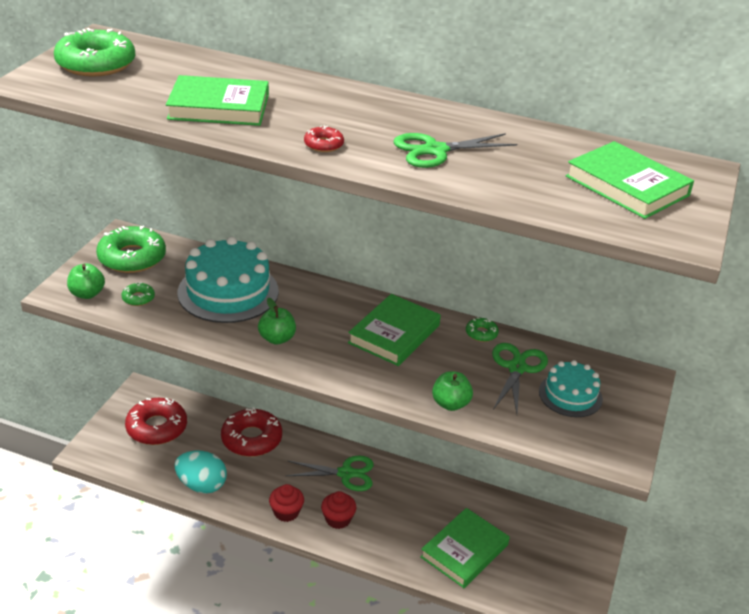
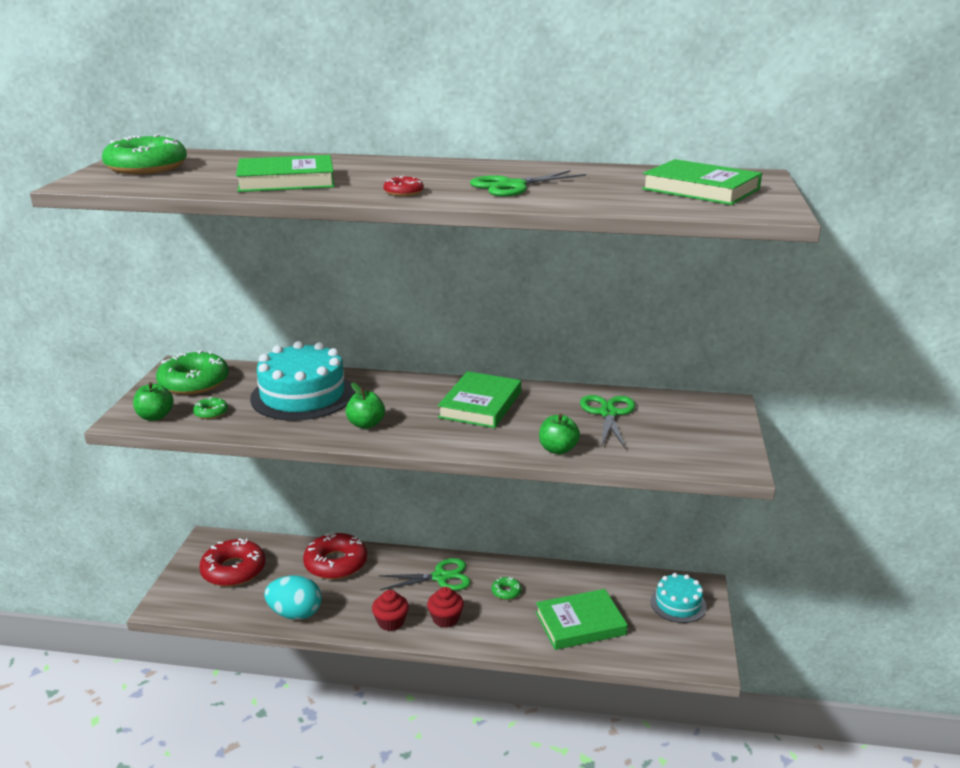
camera: 10 degrees left, 10 degrees down
(464, 551) = (580, 623): green book -> green book turned 45 degrees clockwise
(481, 333) = (563, 392): green donut -> green donut (506, 592)
(570, 395) = (667, 426): turquoise cake -> turquoise cake (678, 604)

